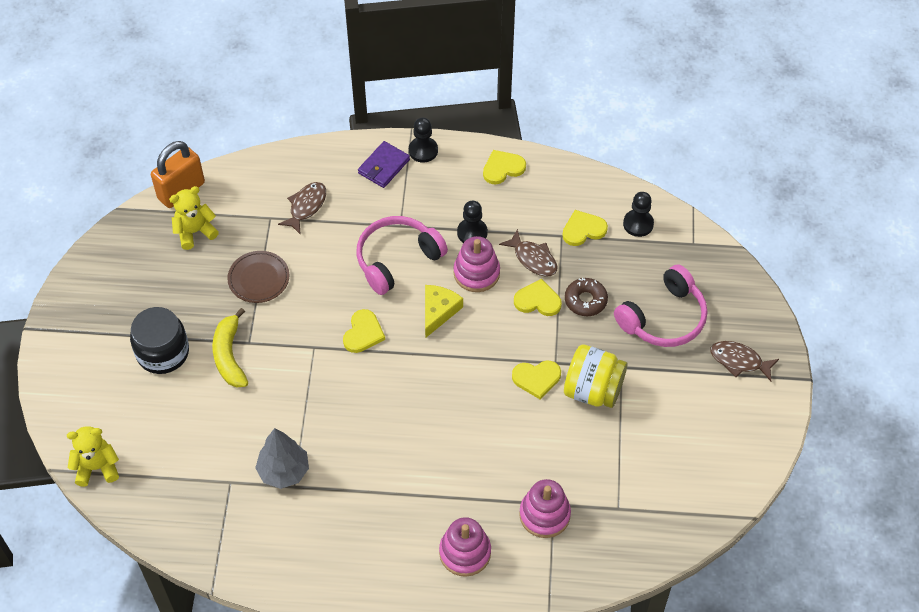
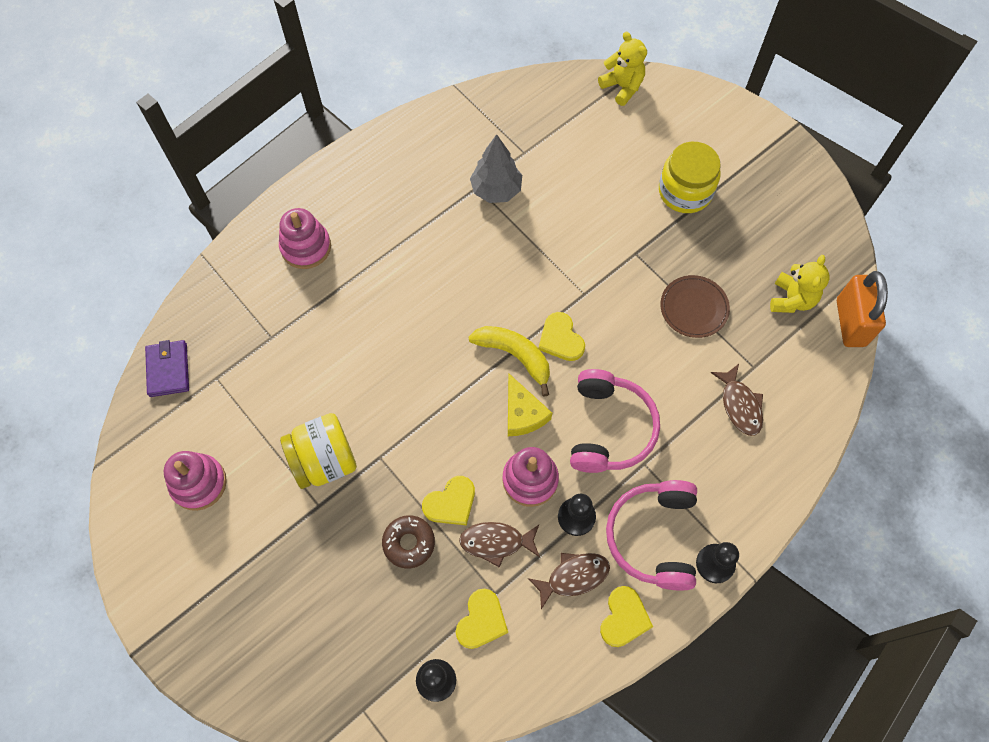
camera: 135 degrees right, 10 degrees up
(97, 467) = (622, 87): yellow teddy bear -> yellow teddy bear turned 75 degrees counterclockwise
(163, 352) = (685, 191): black jar -> yellow jar
(229, 355) = (636, 231): yellow banana -> yellow banana (515, 356)
(383, 166) = (727, 510): purple wallet -> purple wallet (168, 370)
(536, 379) = (381, 428): yellow heart -> none
(544, 515) = (271, 323): pink stacking toy -> pink stacking toy (198, 483)
(664, 318) = (322, 592): pink headphones -> pink headphones (653, 537)
(739, 361) = (215, 611): brown fish -> brown fish (573, 577)

